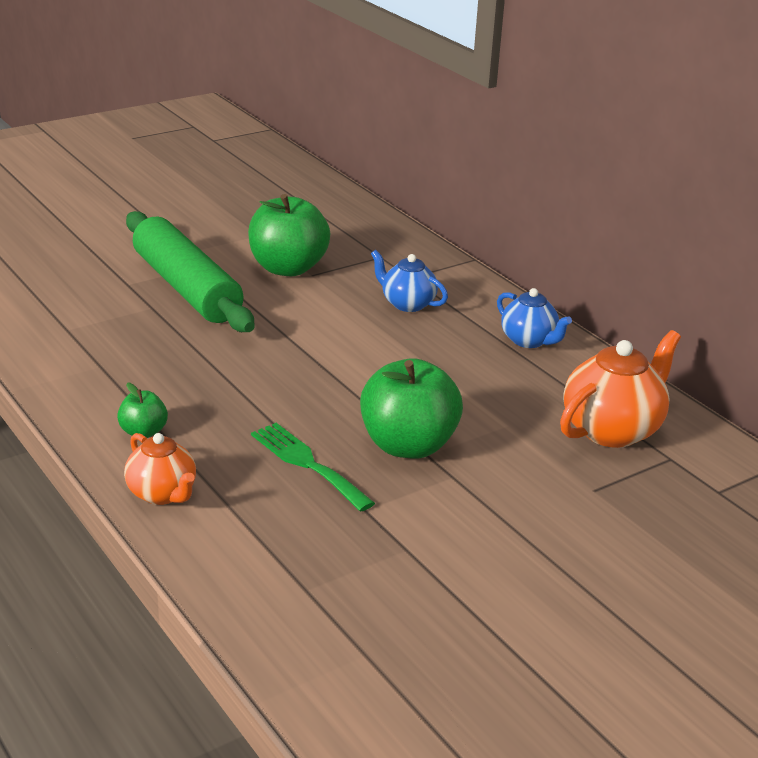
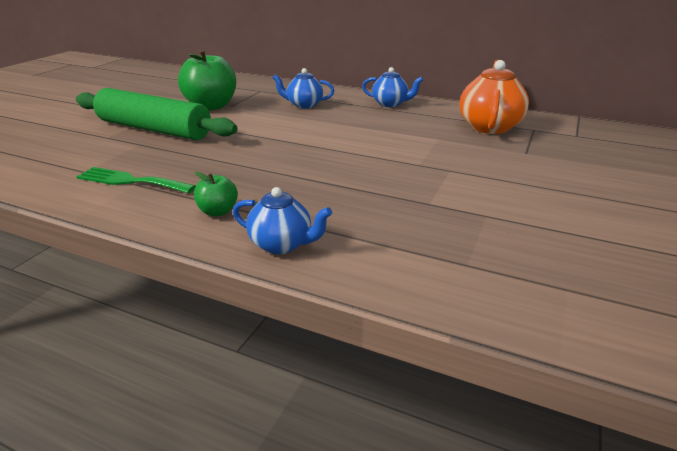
camera: 30 degrees left, 0 degrees up
(162, 494) = (282, 244): orange teapot -> blue teapot
(307, 463) = (358, 192): green fork -> green fork (131, 181)
(408, 446) = (402, 164): green apple -> none

